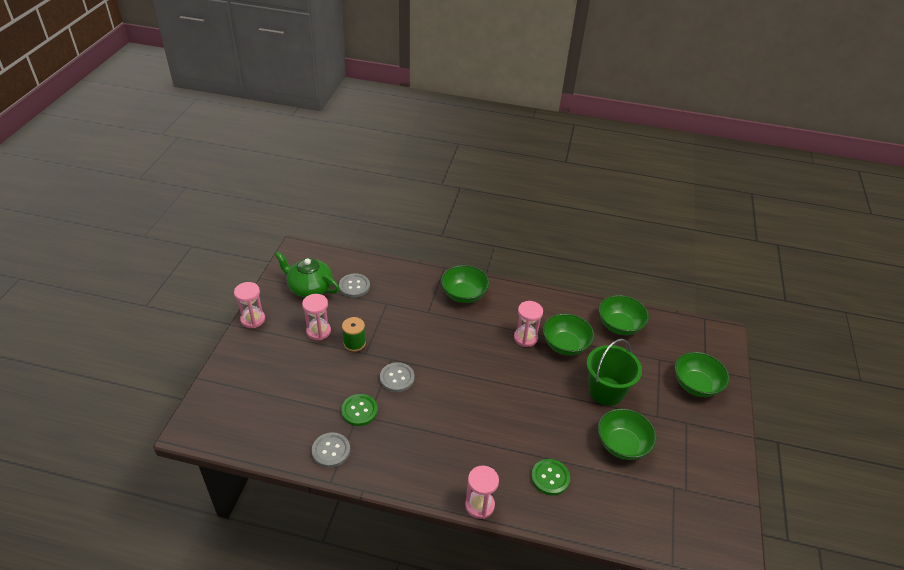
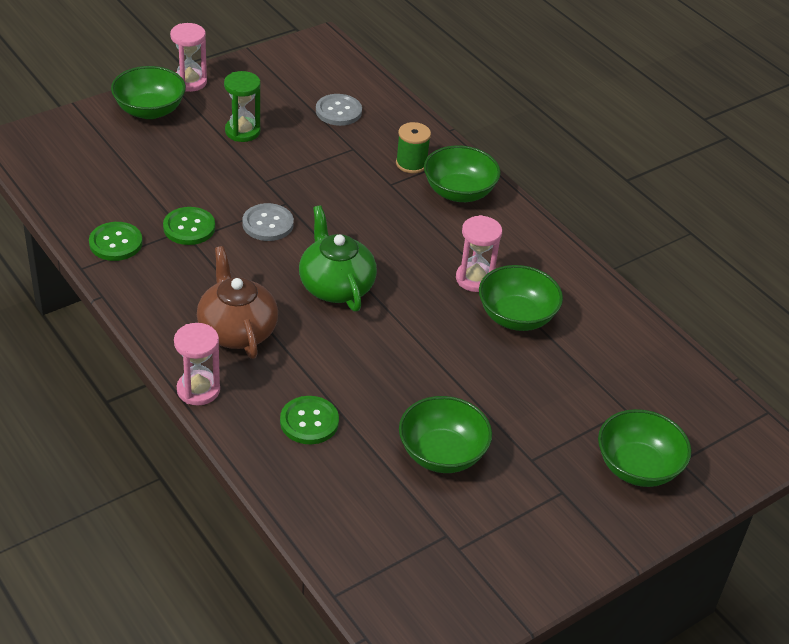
camera: 40 degrees right, 0 degrees up
(309, 288) = (286, 86): green teapot -> green teapot (336, 286)
(318, 331) = (242, 131): pink hourglass -> green hourglass
(331, 450) = (116, 243): grey button -> green button
(354, 343) = (265, 165): green spool -> green spool (411, 163)
(456, 453) = (237, 330): none -> brown teapot
(606, 391) = (501, 393): green bucket -> none
(619, 325) = (623, 343): green bowl -> green bowl (150, 110)

